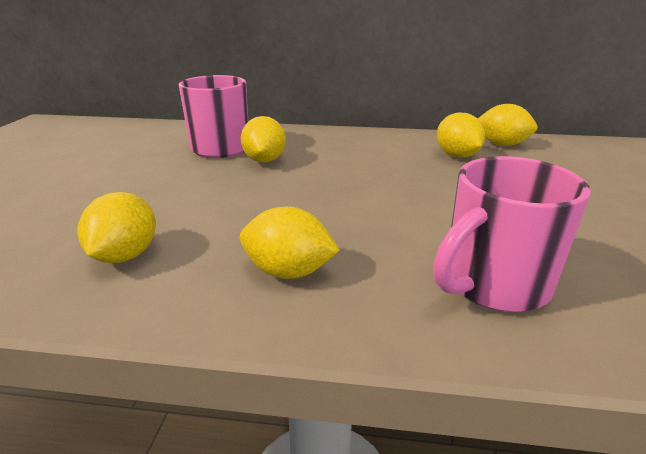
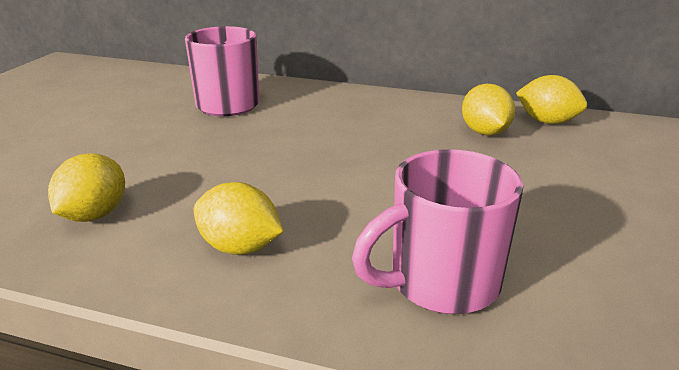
camera: 10 degrees right, 0 degrees up
(264, 160) = (268, 123): yellow lemon -> none

